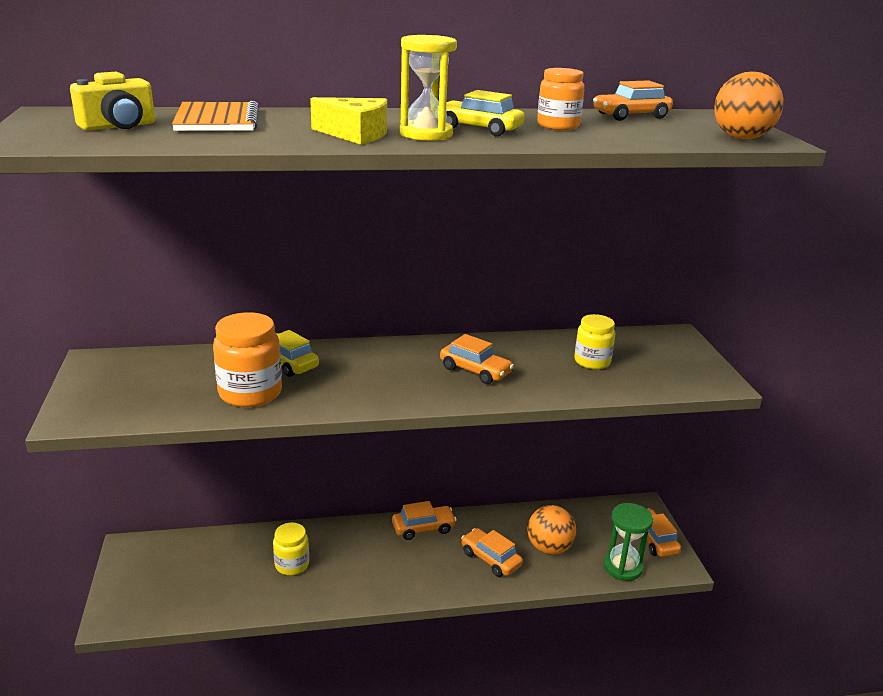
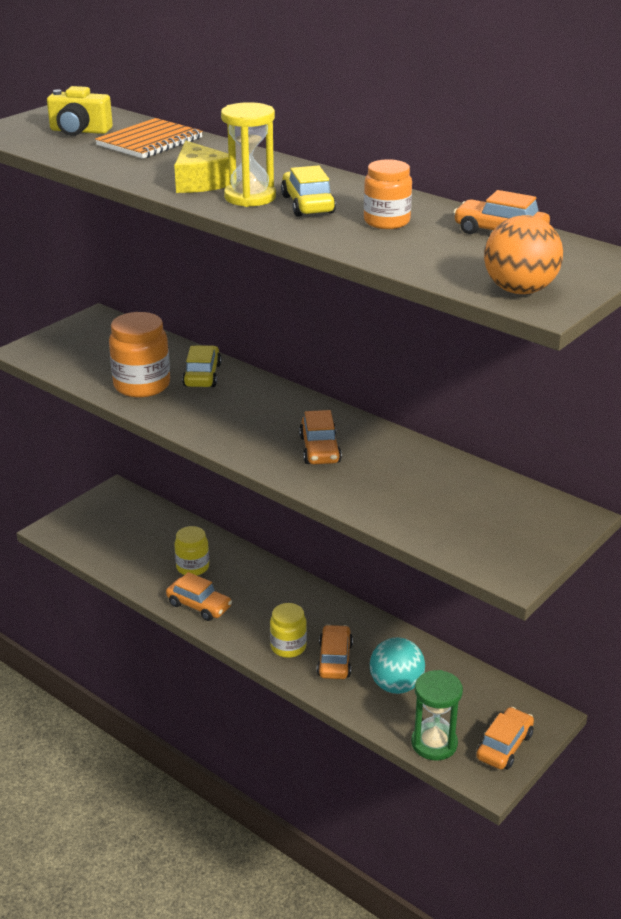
camera: 50 degrees right, 5 degrees up
(423, 528) = (320, 603): orange car -> orange car (199, 606)
(549, 548) = (396, 685): orange ball -> turquoise ball
(592, 361) = (433, 494): yellow jar -> yellow jar (288, 647)

